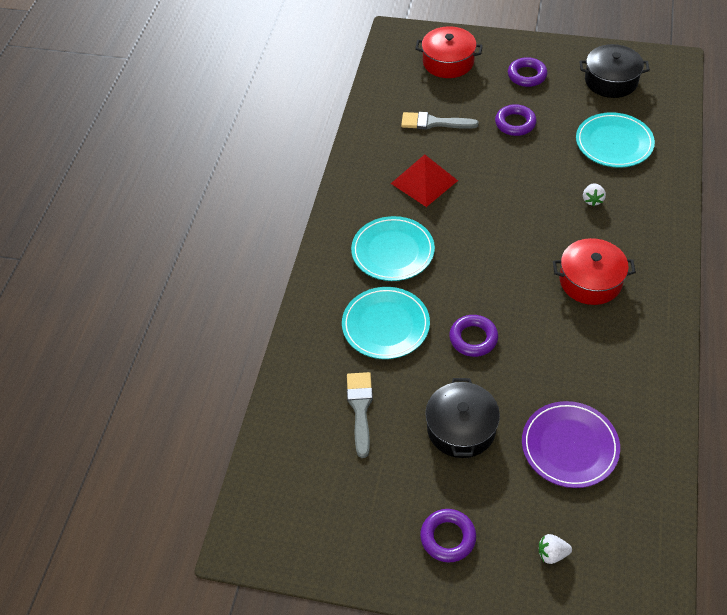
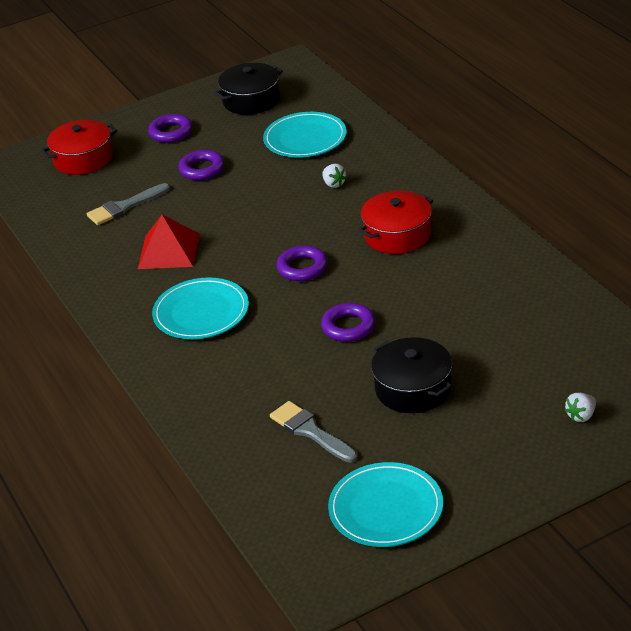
camera: 40 degrees left, 15 degrees down
(385, 325) = (260, 364): turquoise plate -> turquoise plate (386, 508)
(448, 537) = (491, 462): purple ring -> purple ring (302, 268)
(569, 446) = (511, 344): purple plate -> none

